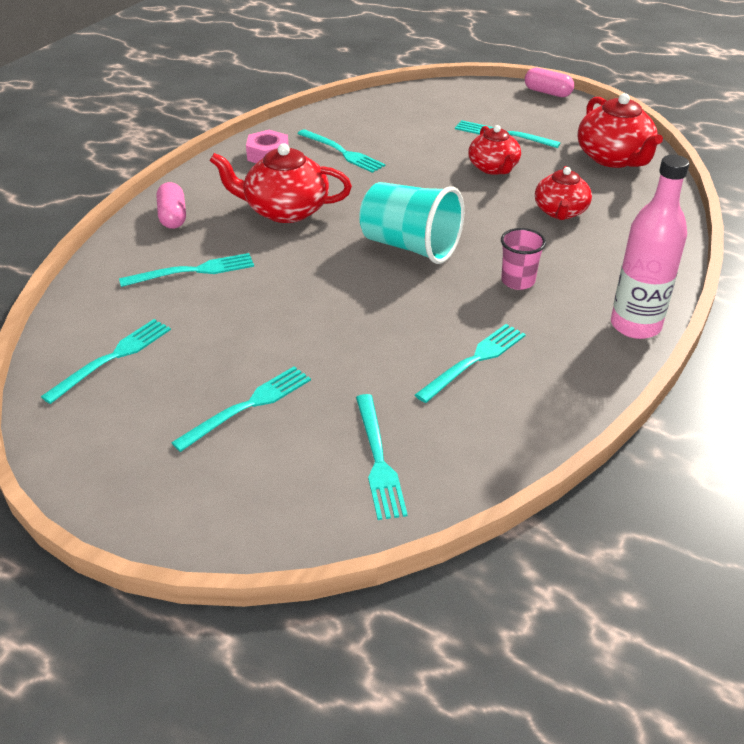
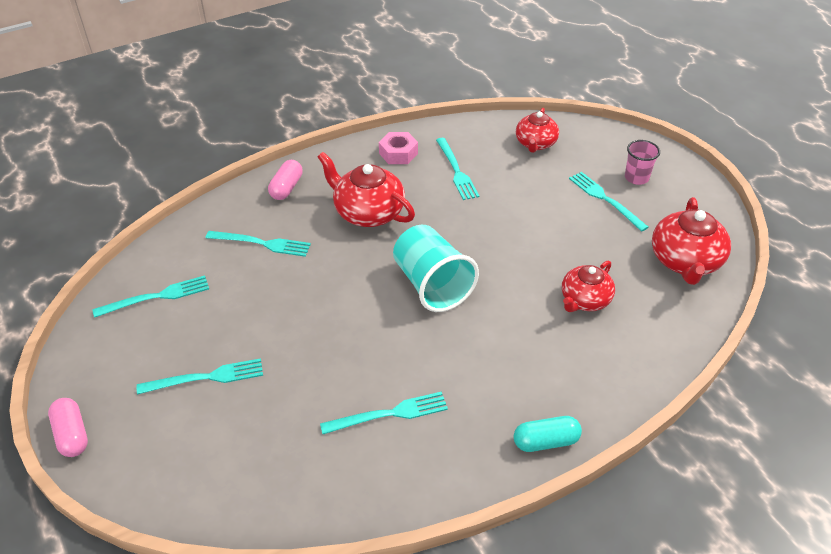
camera: 30 degrees right, 5 degrees up
(378, 459) = (252, 465): turquoise fork -> none
(493, 168) = (567, 232): red teapot -> red teapot (535, 143)
(518, 281) = (487, 355): pink cup -> pink cup (636, 178)
(547, 92) = (688, 166): pink capsule -> pink capsule (72, 434)
(635, 325) = (545, 442): pink bottle -> turquoise capsule

